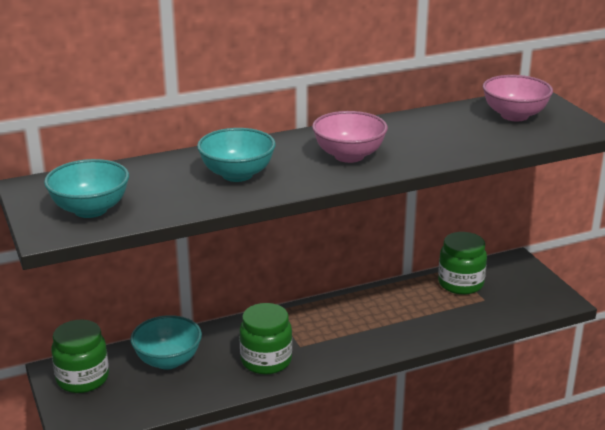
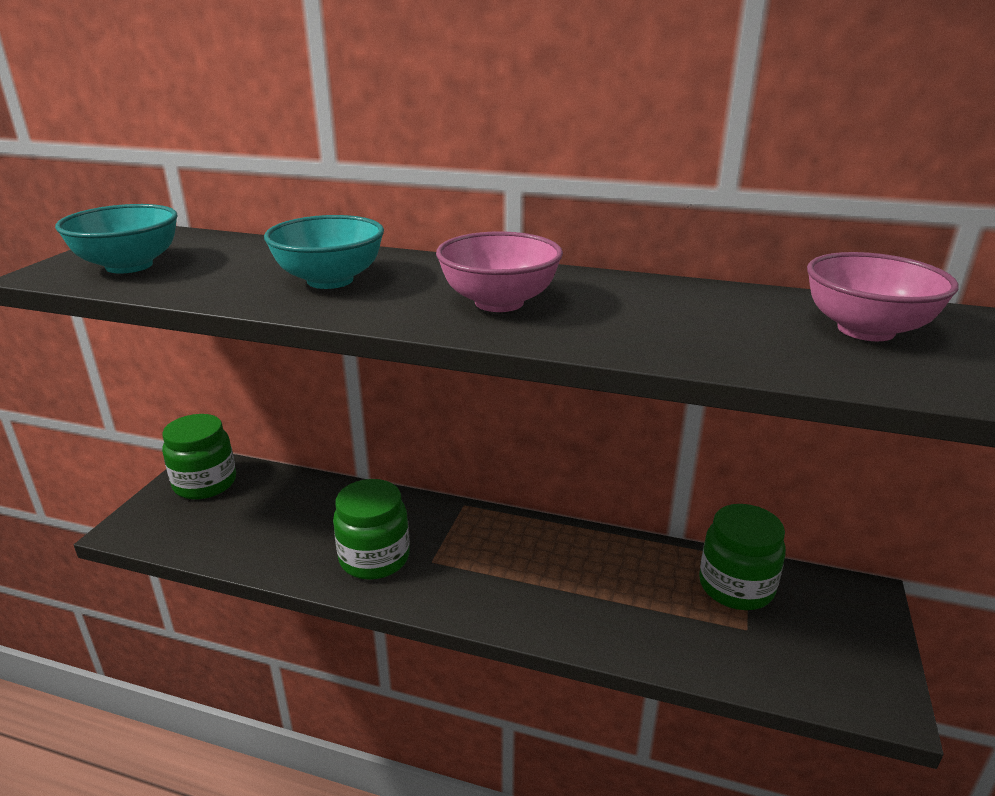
camera: 40 degrees right, 0 degrees up
(168, 360) = (292, 505): turquoise bowl -> none

